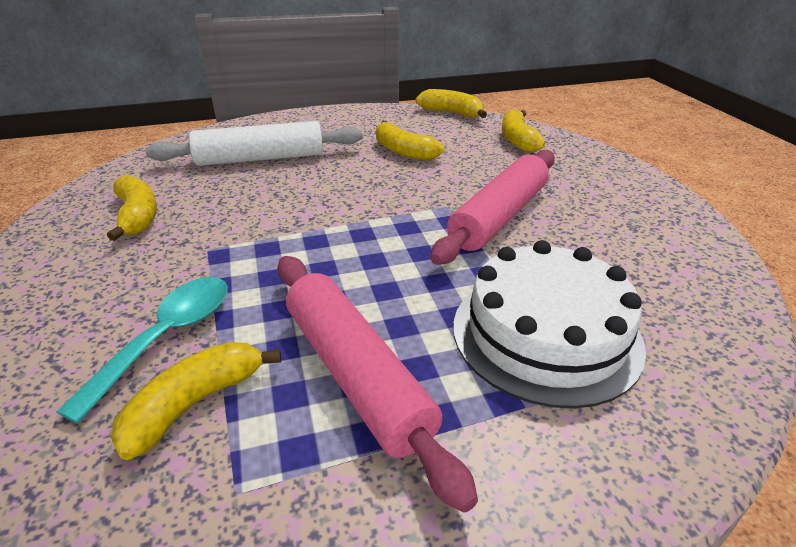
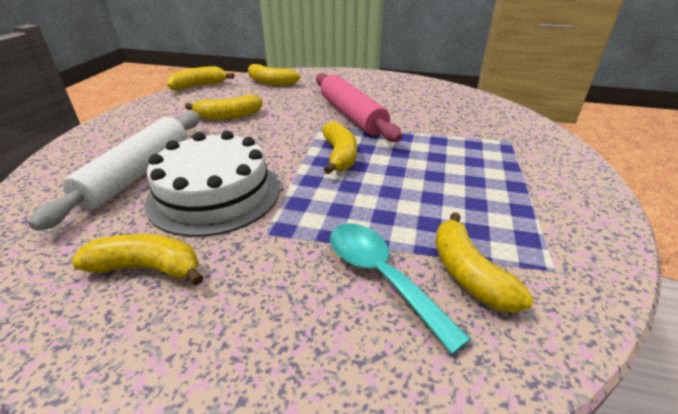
camera: 60 degrees left, 0 degrees up
(356, 374) = (471, 201): pink rolling pin -> none
(383, 241) = (339, 156): none -> yellow banana
(546, 334) = (468, 139): white cake -> white cake (214, 194)

